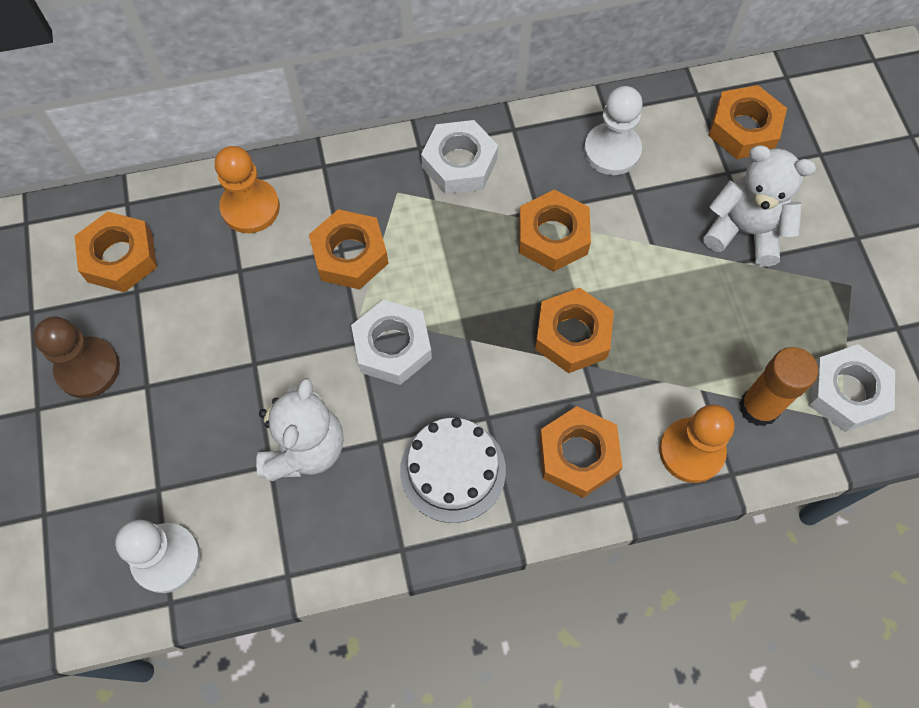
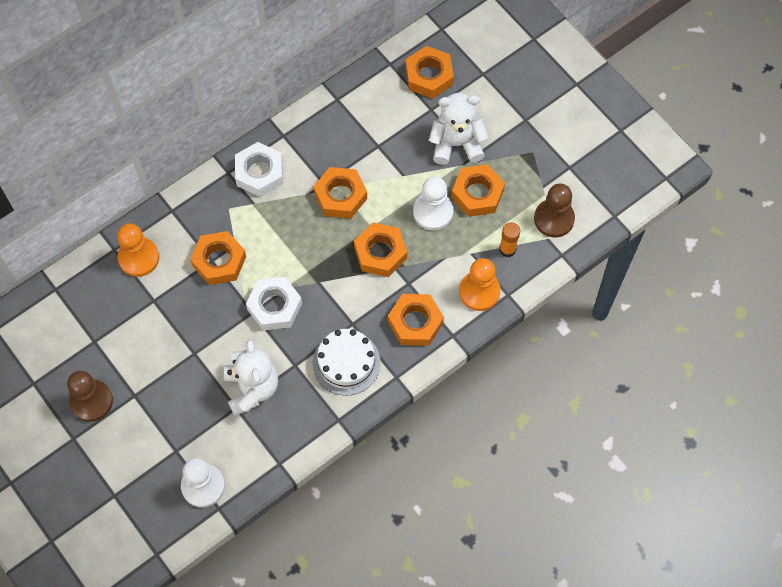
camera: 25 degrees left, 0 degrees up
(120, 257) = (71, 325): orange nut -> orange nut (477, 194)
(612, 151) = (352, 124): white pawn -> white pawn (433, 212)
(759, 407) = (507, 249): orange glue stick -> orange glue stick, size x0.66
(846, 392) = (554, 219): white nut -> brown pawn

